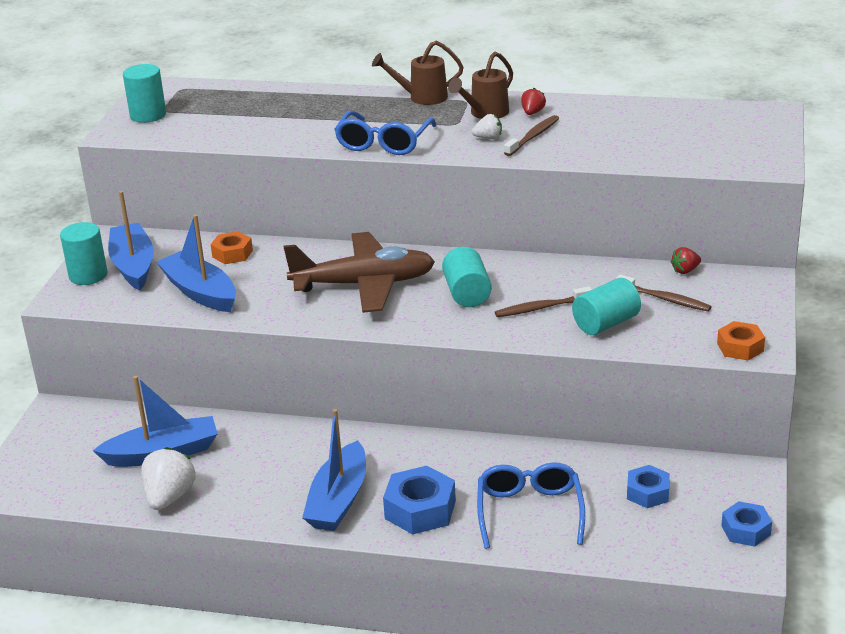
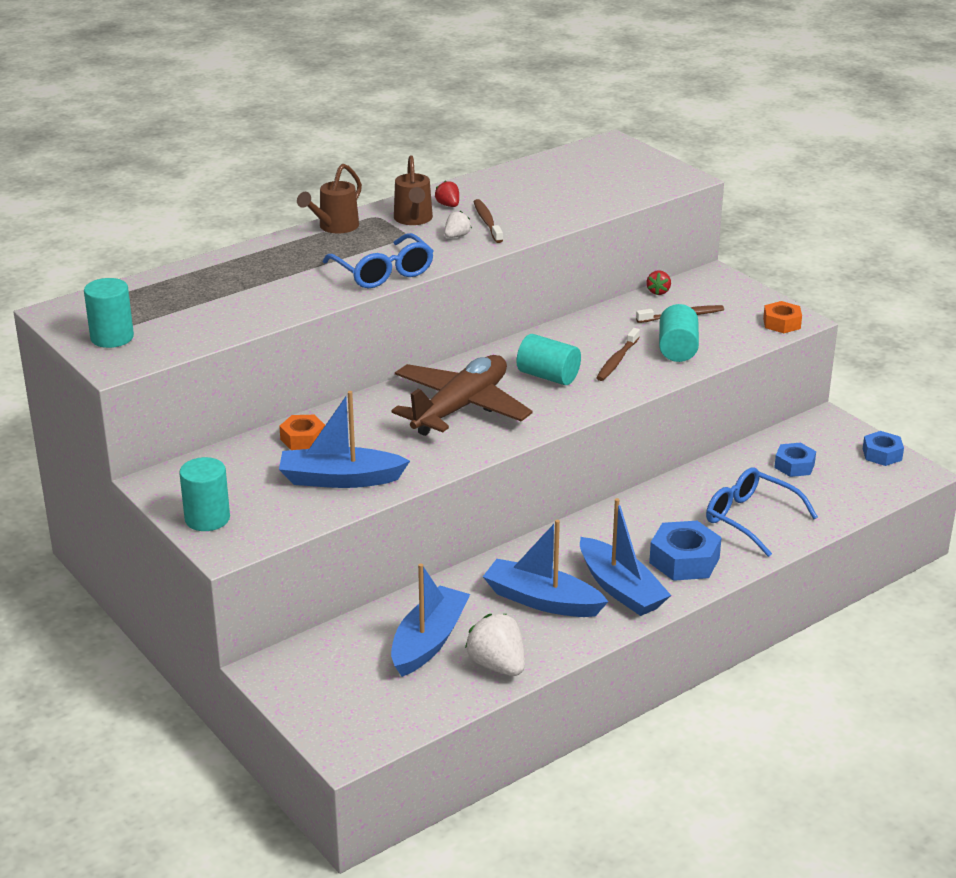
camera: 50 degrees left, 0 degrees up
(133, 265) = (233, 490): blue boat -> blue boat (542, 600)

